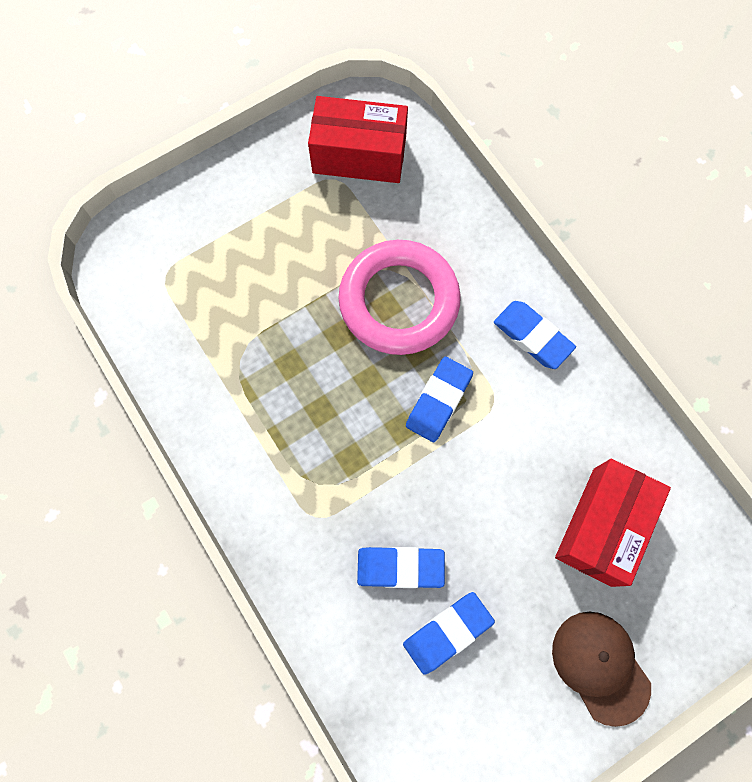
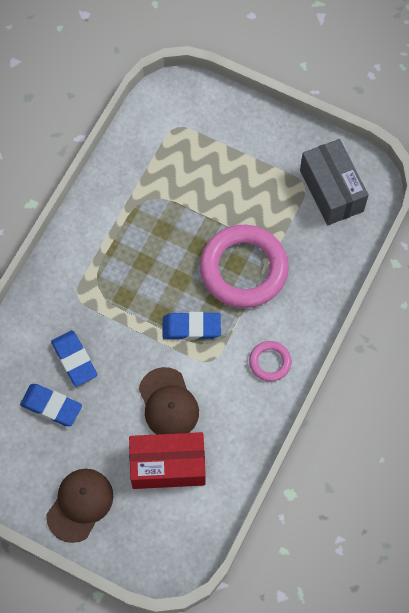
camera: 60 degrees right, 5 degrees down
(359, 155) = (331, 190): red box -> grey box
(522, 482) = (168, 403): none -> brown cap
(532, 337) = (270, 362): blue eraser -> pink ring

